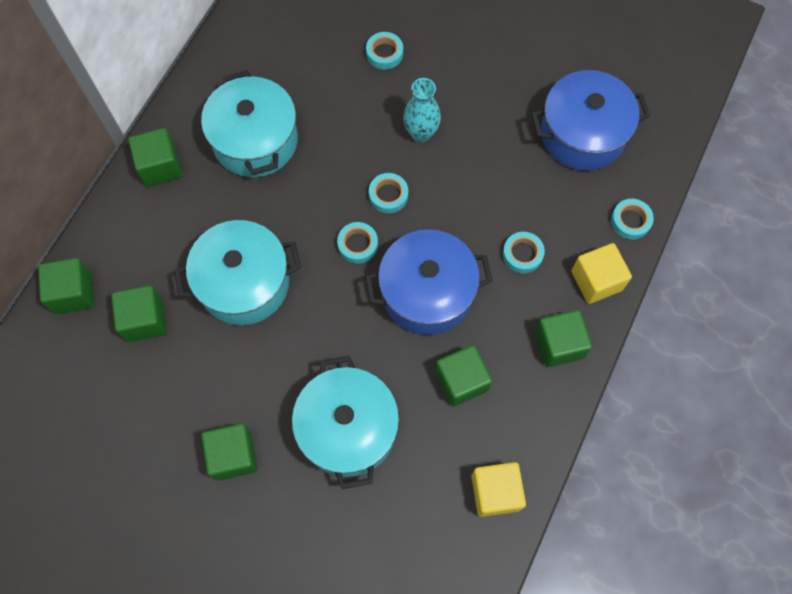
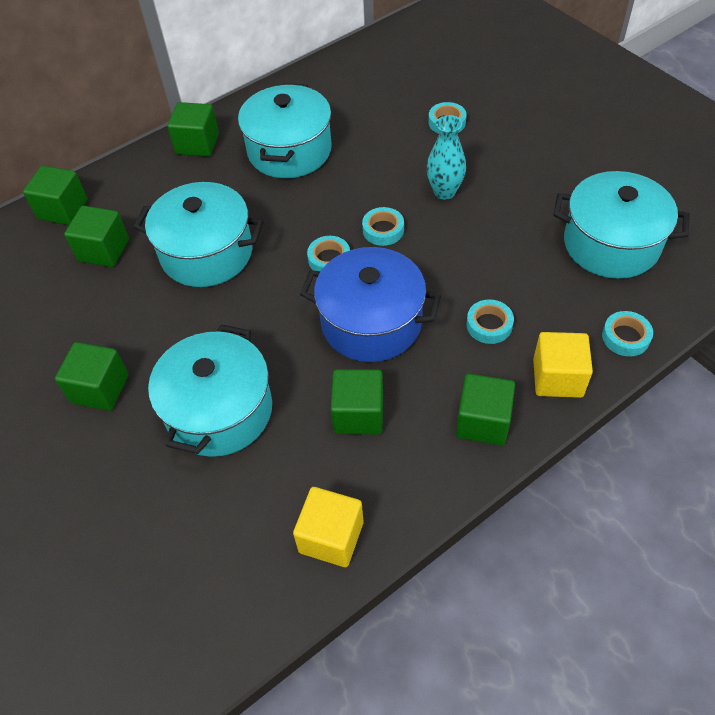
camera: 30 degrees right, 15 degrees down
(582, 134) = (611, 244): blue pot -> turquoise pot

